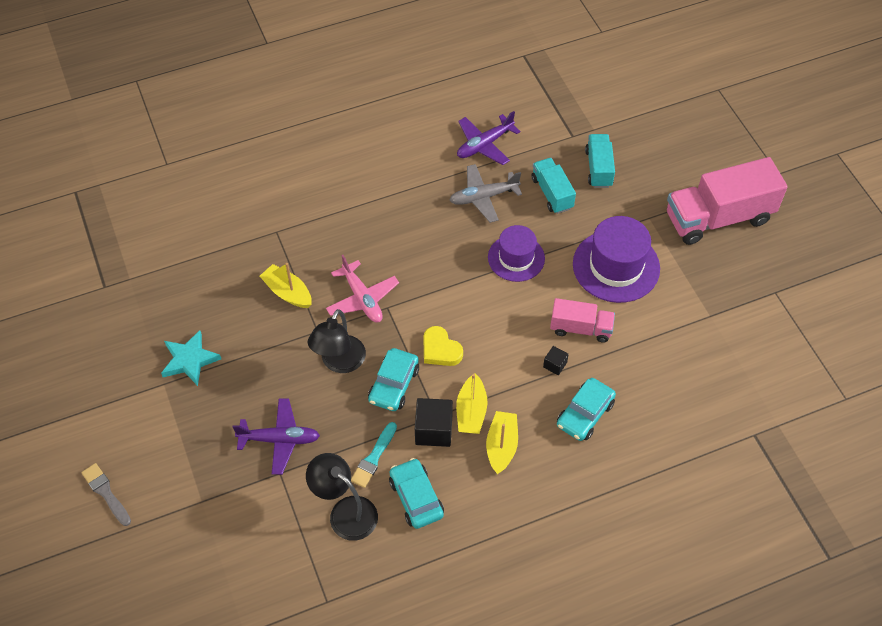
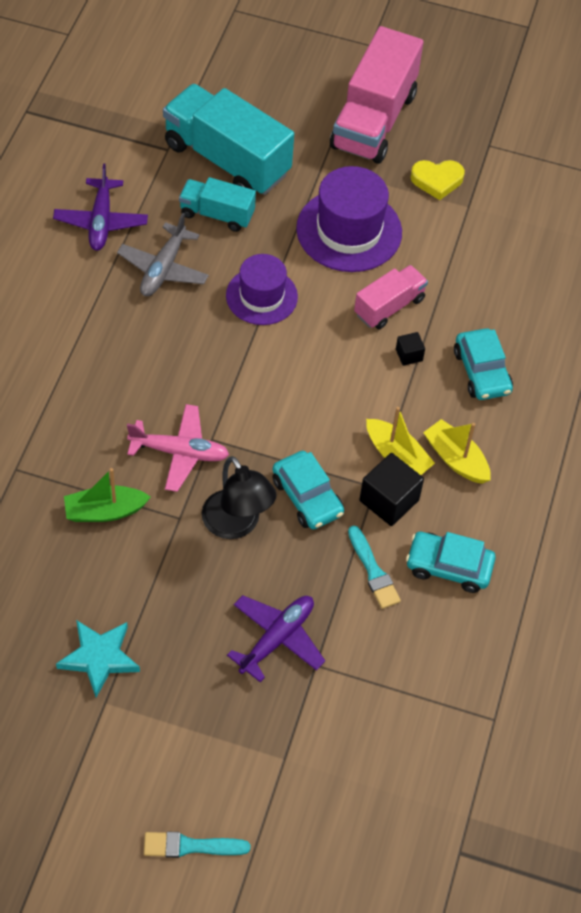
camera: 55 degrees left, 0 degrees up
(106, 493) = (190, 846): grey brush -> turquoise brush
(288, 292) = (105, 511): yellow boat -> green boat
(345, 512) = (411, 637): black lamp -> none
(440, 350) = (305, 431): yellow heart -> yellow heart (437, 180)
(598, 168) = (227, 159): turquoise truck -> turquoise truck, size x1.85

